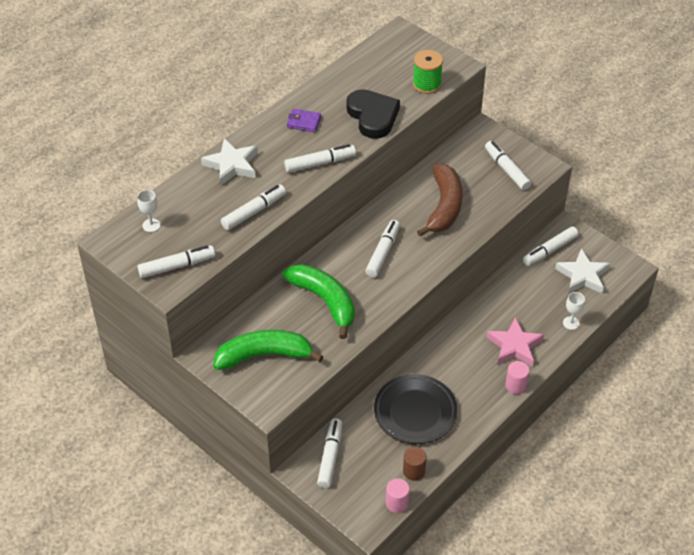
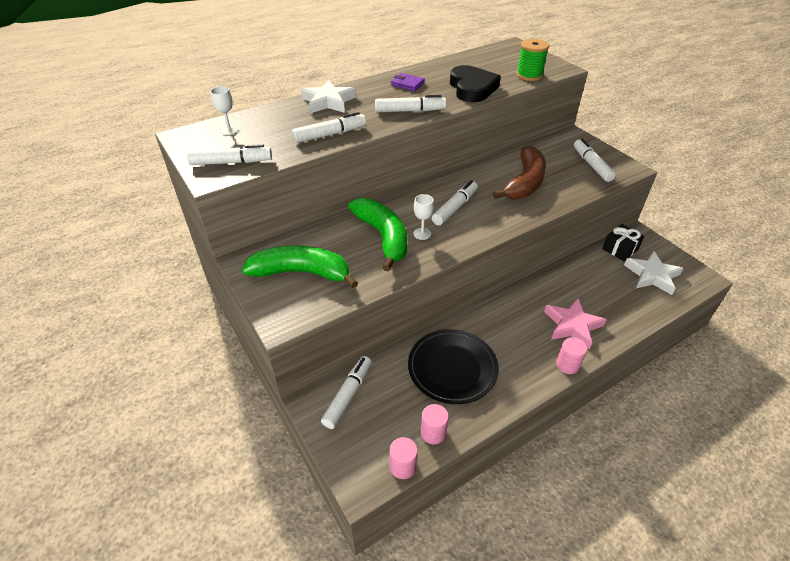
camera: 15 degrees right, 5 degrees down
(414, 471) = (433, 433): brown cylinder -> pink cylinder
(549, 250) = (620, 249): white marker -> black gift
(571, 323) = (636, 315): white goblet -> white goblet (422, 234)

